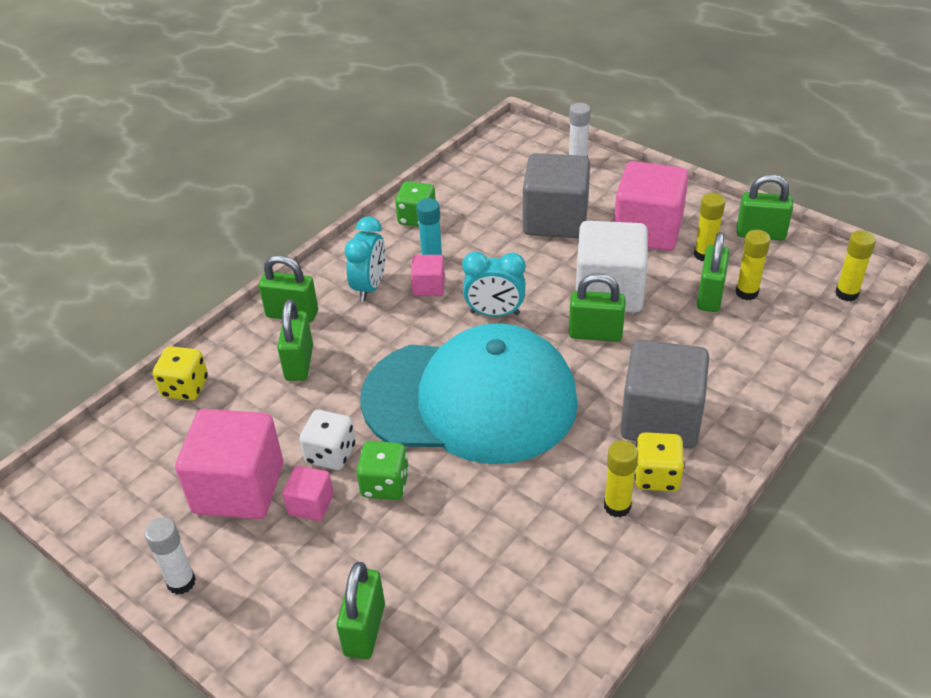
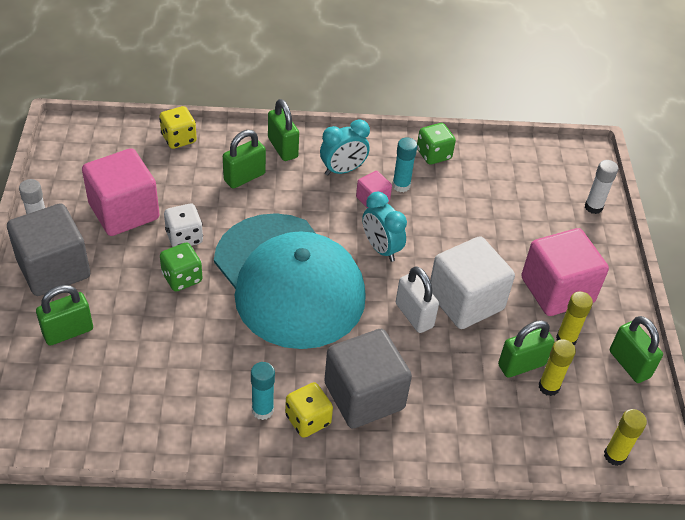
camera: 45 degrees right, 5 degrees up
(311, 504) = (138, 252): pink cube -> none
(555, 220) = (511, 230): grey cube -> grey cube (54, 269)
(595, 334) = (414, 315): green padlock -> white padlock
(617, 506) = (262, 410): yellow glue stick -> turquoise glue stick

